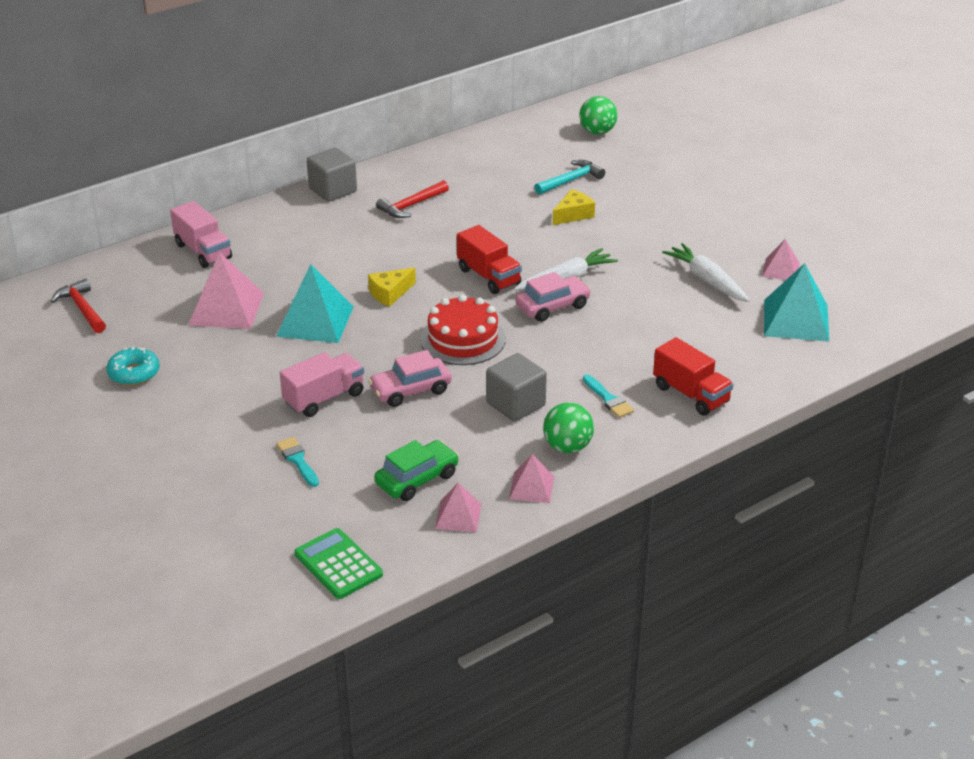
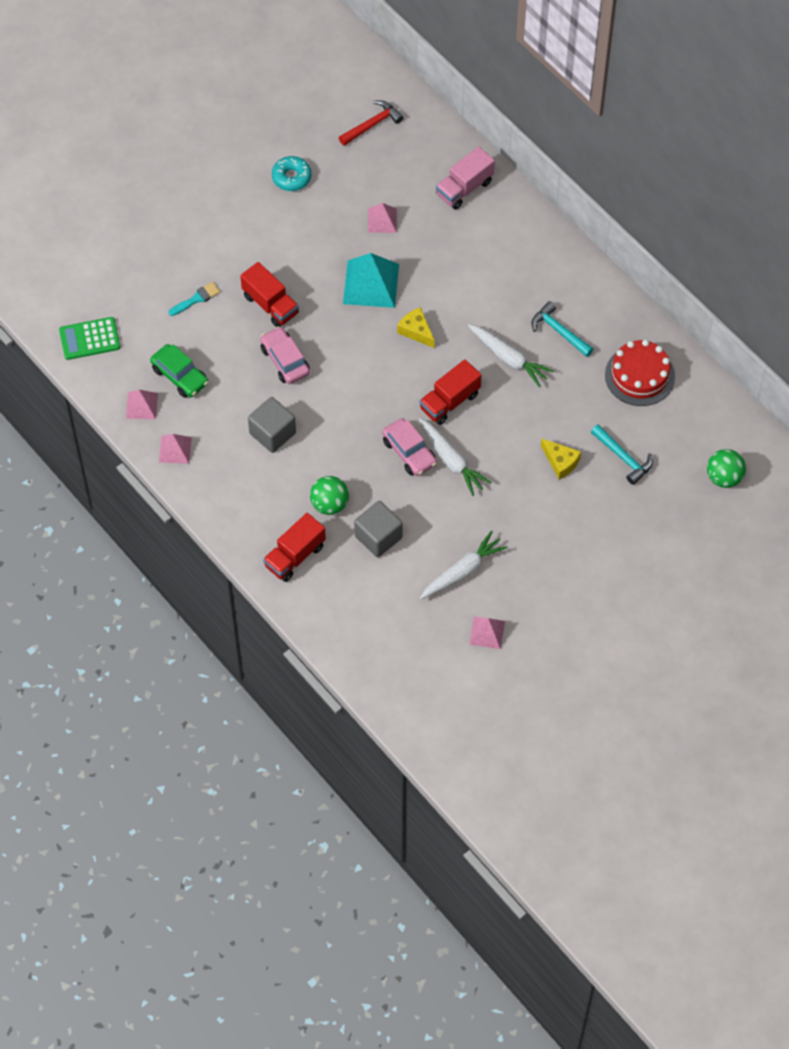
camera: 85 degrees right, 25 degrees up
(226, 309) = (382, 220): pink pyramid -> pink pyramid, size x0.56
(324, 398) = (270, 304): pink truck -> red truck
(333, 190) = (577, 267): grey cube -> grey cube (378, 537)
(338, 564) = (89, 339): green calculator -> green calculator turned 150 degrees counterclockwise
(411, 206) = (559, 331): red hammer -> turquoise hammer
(439, 237) = (509, 358): none -> white carrot
(463, 339) = (355, 390): red cake -> red cake (639, 375)
(567, 447) = (223, 471): green ball -> green ball (329, 504)
(608, 399) = (284, 497): turquoise brush -> none
(796, 320) = (407, 640): turquoise pyramid -> none

